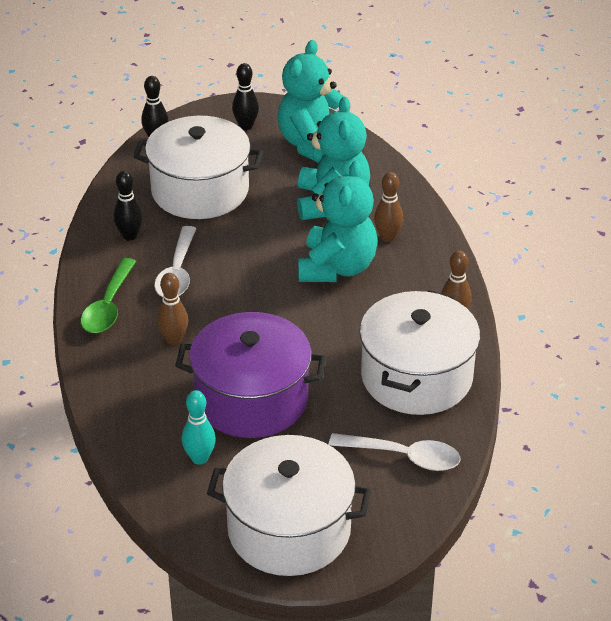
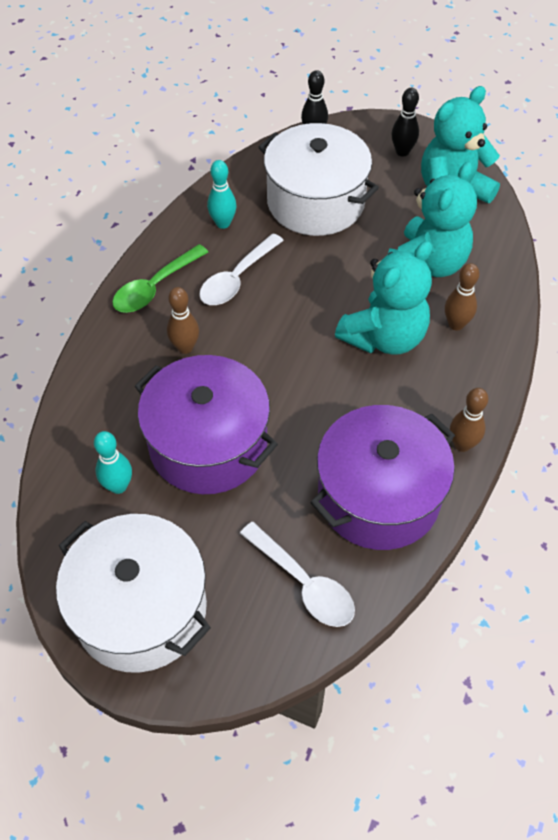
camera: 30 degrees right, 15 degrees up
(129, 236) = (223, 223): black bowling pin -> turquoise bowling pin
(416, 377) = (378, 496): white pot -> purple pot

